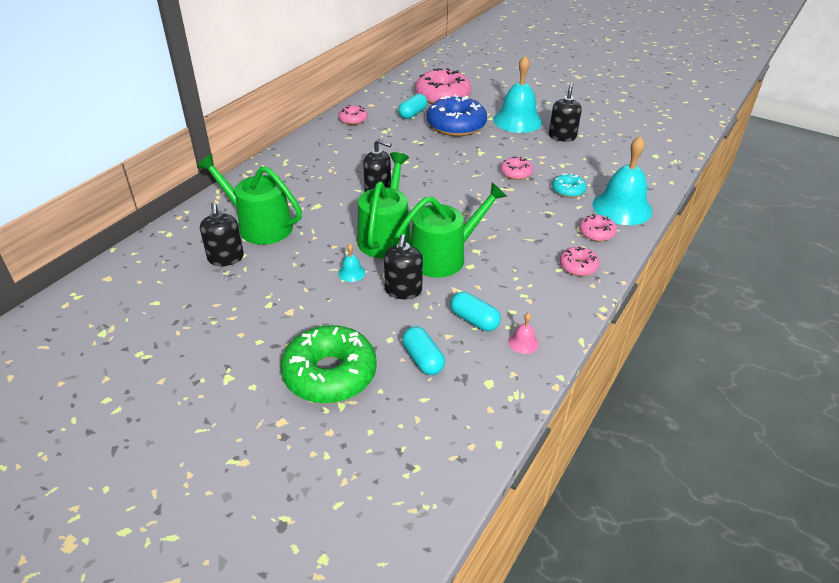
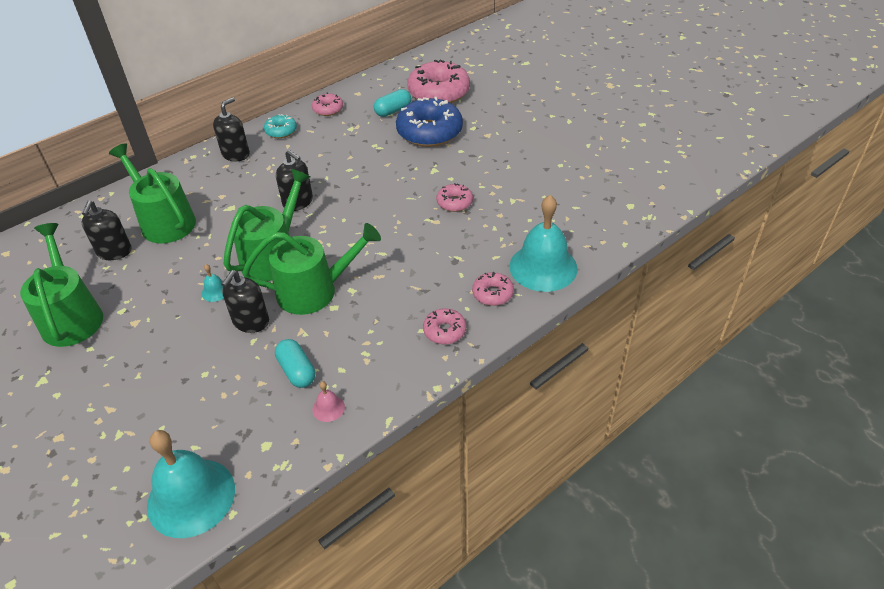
camera: 20 degrees right, 5 degrees up
(220, 319) = (72, 317): none -> green watering can
(330, 374) = (128, 398): green donut -> none
(423, 359) = (220, 403): turquoise capsule -> none
(517, 120) = (500, 135): turquoise bell -> turquoise bell (191, 497)
(562, 136) = (537, 163): black soap dispenser -> black soap dispenser (236, 154)
(568, 190) = (497, 234): turquoise donut -> turquoise donut (281, 131)

